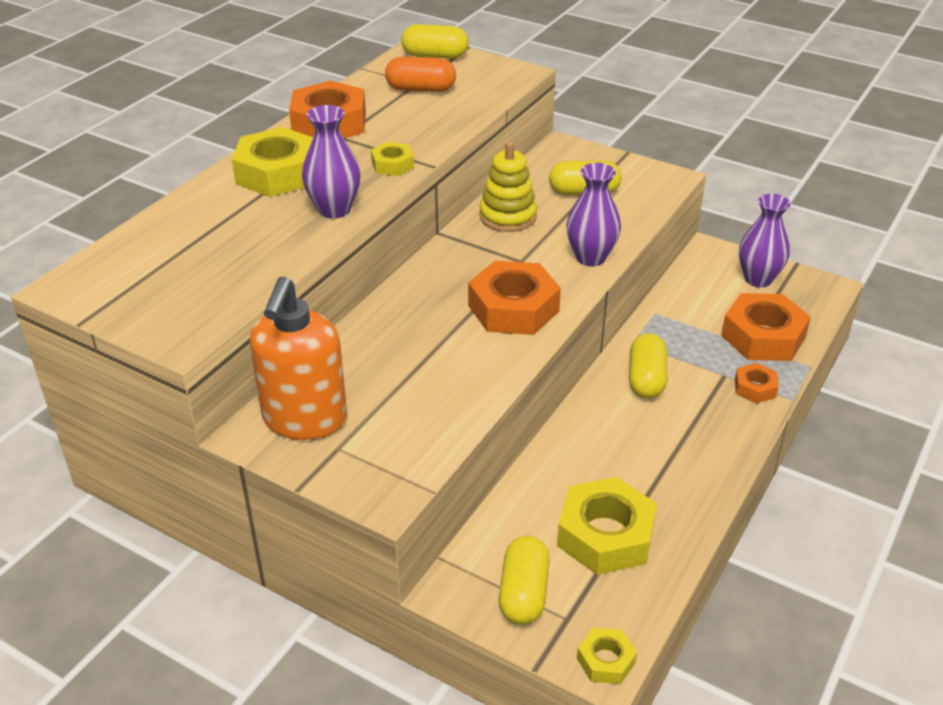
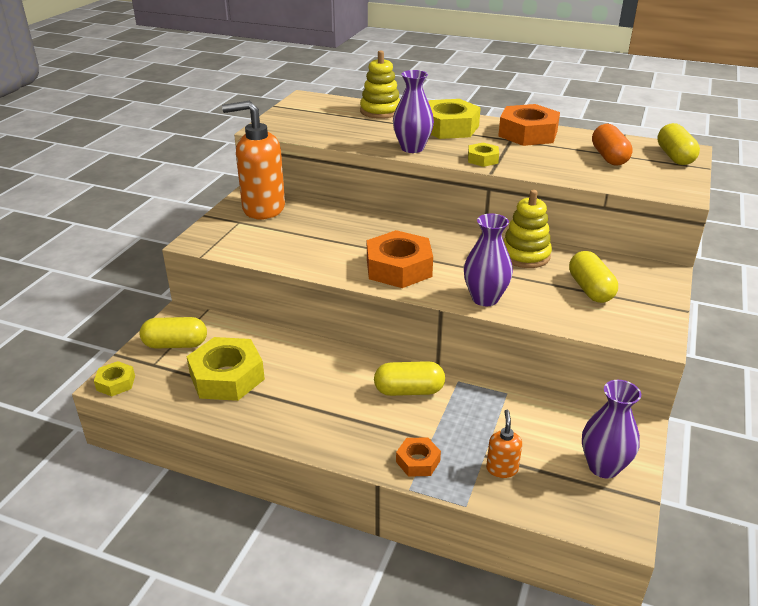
camera: 80 degrees right, 5 degrees down
(180, 220) = (380, 111): none -> yellow stacking toy
(763, 336) = (502, 469): orange nut -> orange soap dispenser

